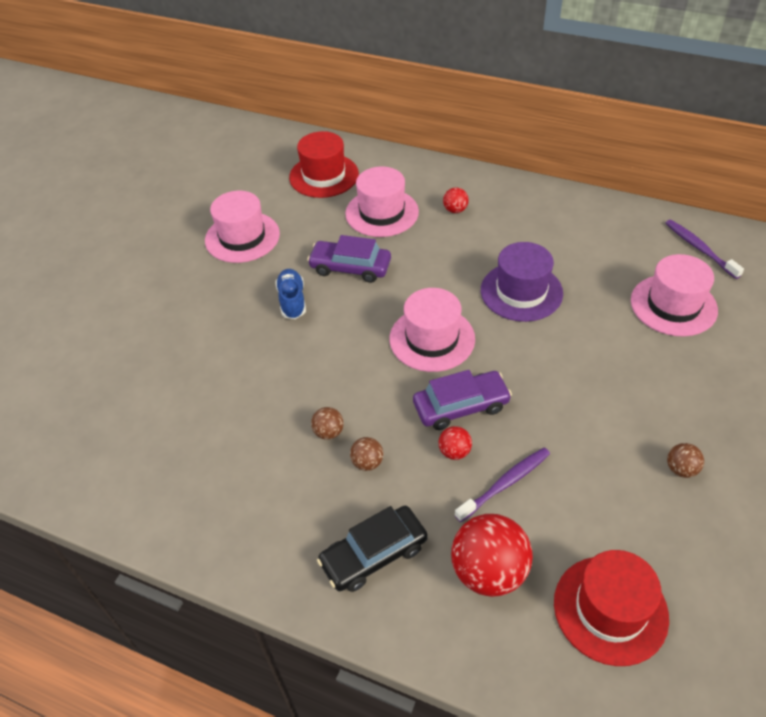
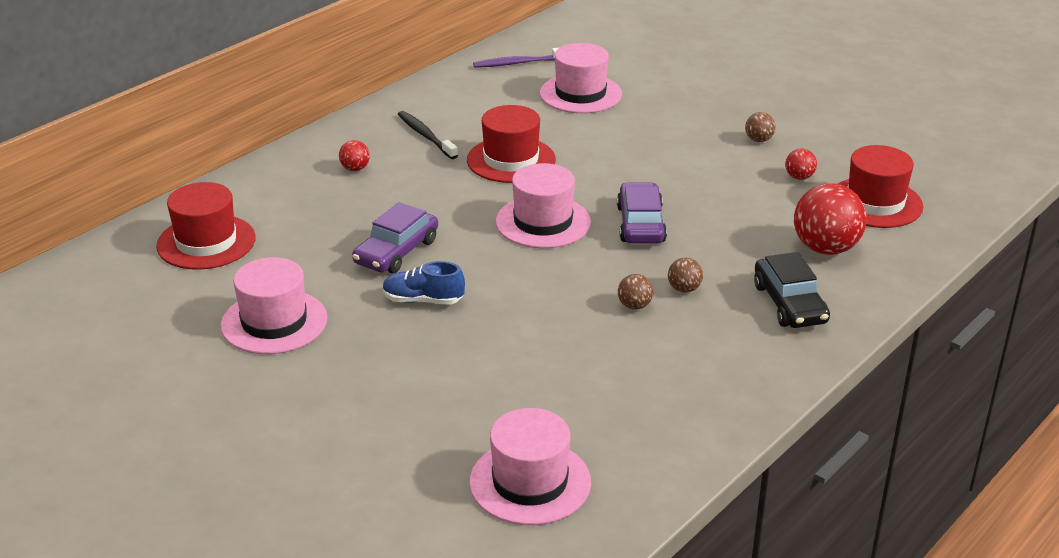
camera: 75 degrees left, 15 degrees down
(382, 213) = (317, 214): pink hat -> pink hat (530, 482)
(454, 452) = (693, 239): red ball -> red ball (799, 177)
(505, 484) = (740, 221): purple toothbrush -> none
(521, 292) = (511, 160): purple hat -> red hat
(528, 231) = (426, 136): none -> black toothbrush

